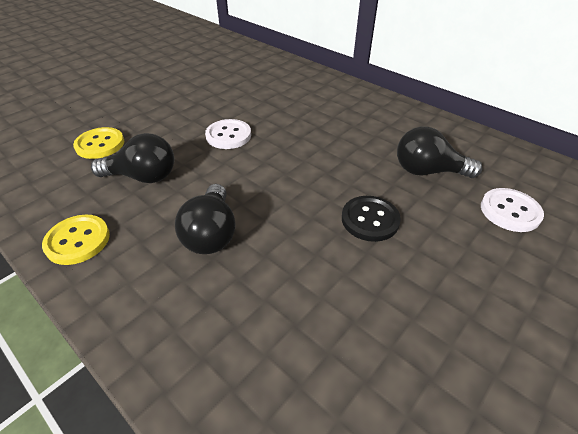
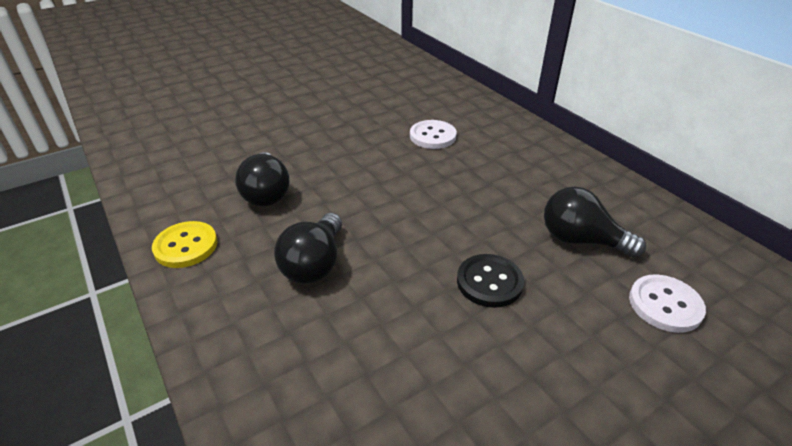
camera: 15 degrees right, 5 degrees down
(100, 144) = (235, 153): yellow button -> none
(143, 177) = (266, 193): black light bulb -> black light bulb turned 60 degrees clockwise
(228, 135) = (368, 163): white button -> white button (432, 136)

